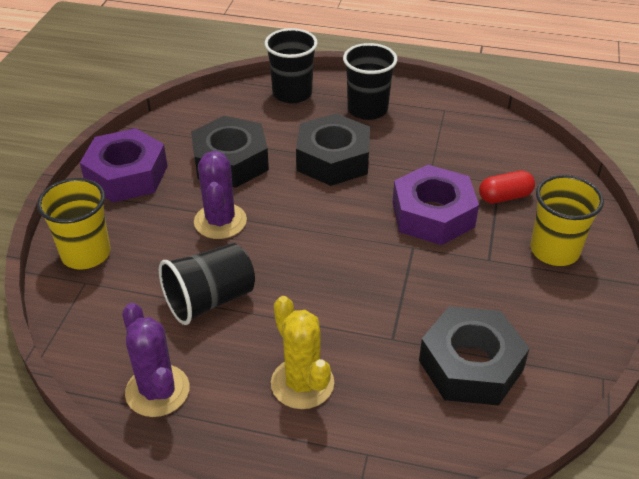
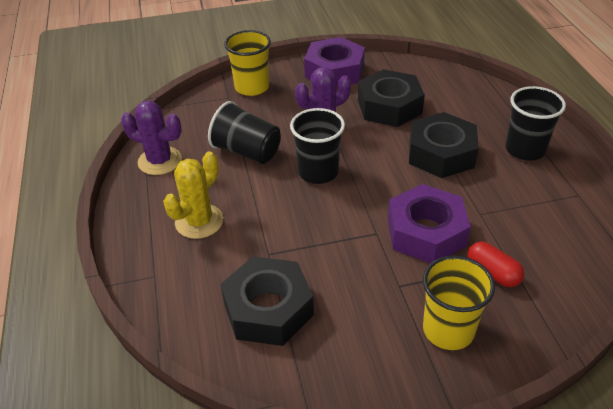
camera: 65 degrees right, 0 degrees up
(157, 391) = (160, 161): purple cactus -> purple cactus turned 75 degrees clockwise
(292, 93) = (499, 104): black cup -> black cup (318, 172)

